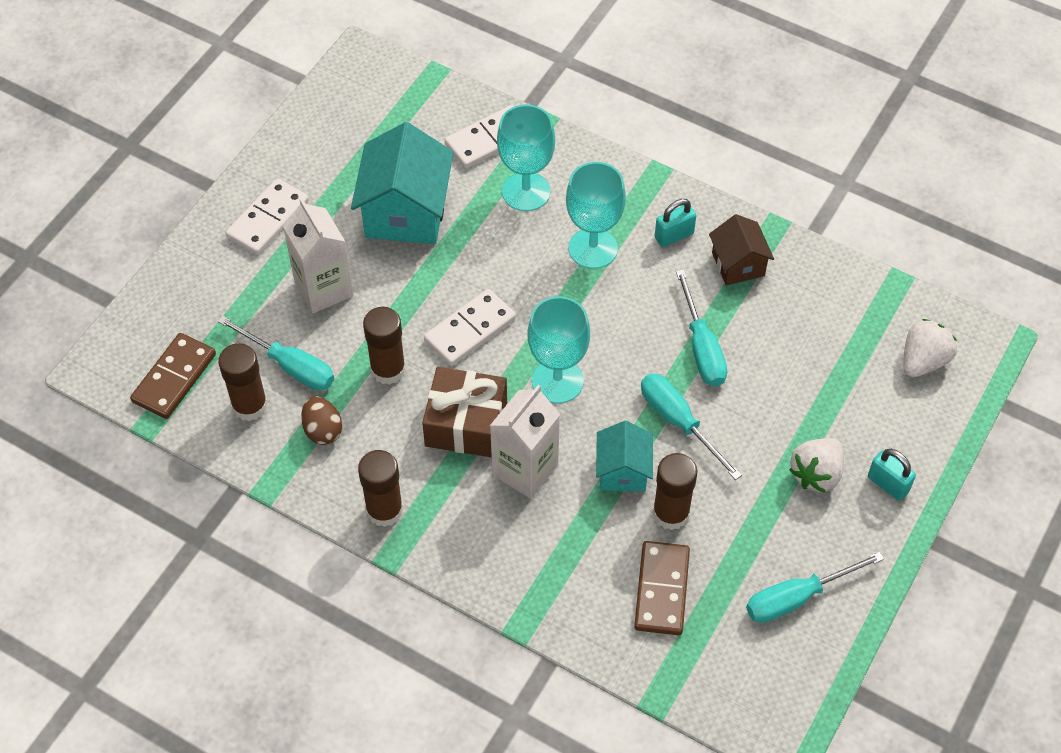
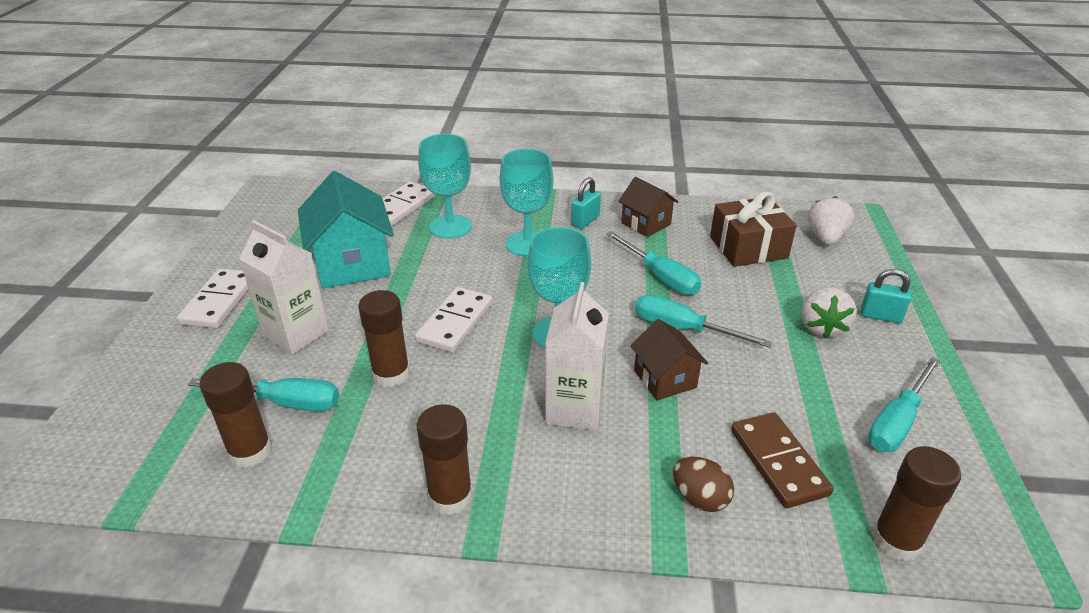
camera: 25 degrees left, 20 degrees down
(174, 378) = (149, 455): brown domino -> none
(323, 430) = (345, 446): brown egg -> brown egg (700, 498)
(466, 424) = (493, 391): brown gift -> brown gift (748, 247)
(623, 471) = (665, 379): turquoise house -> brown house
(671, 513) = (733, 396): brown glue stick -> brown glue stick (896, 540)

